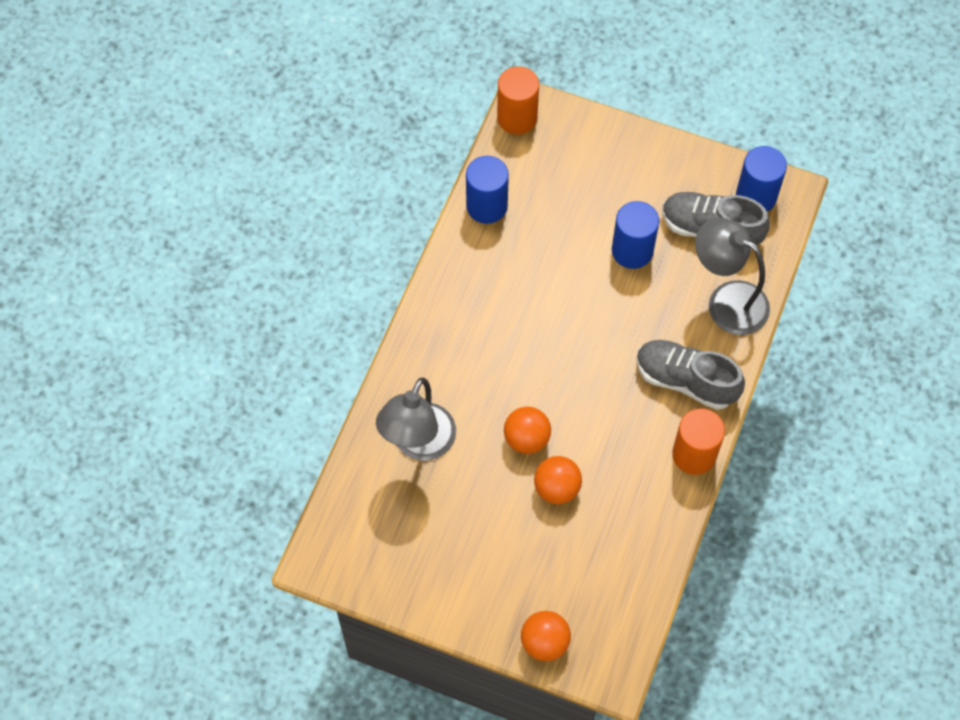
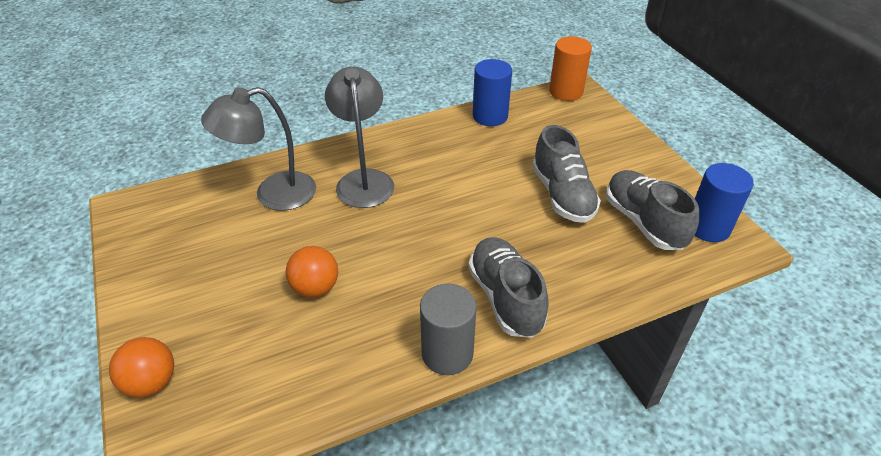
camera: 45 degrees right, 20 degrees down
(526, 439) = (340, 243): orange ball -> none
(632, 251) = (562, 195): blue cylinder -> grey shoe
(694, 454) = (447, 353): orange cylinder -> grey cylinder
(726, 301) = (605, 272): grey lamp -> grey lamp (364, 180)

